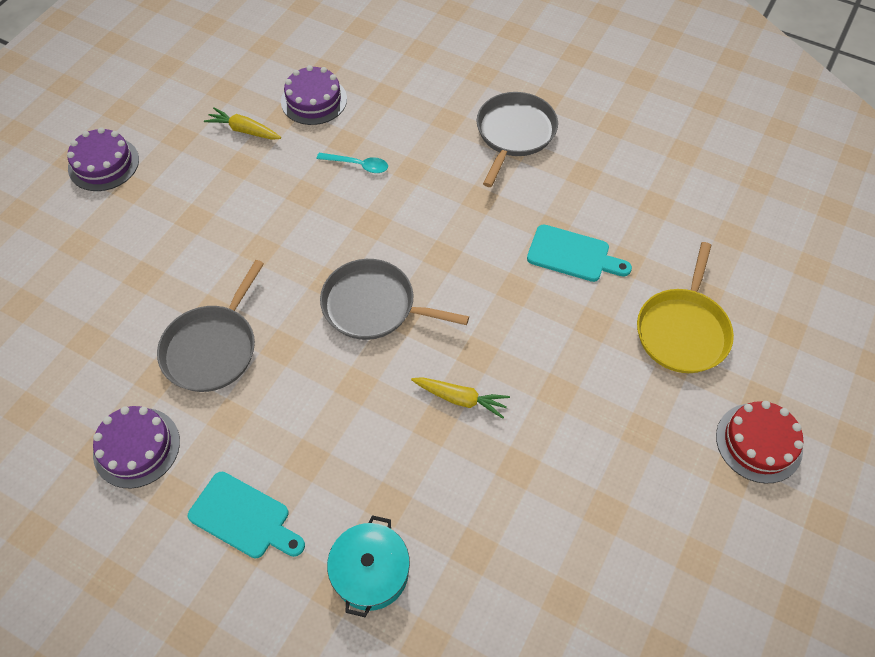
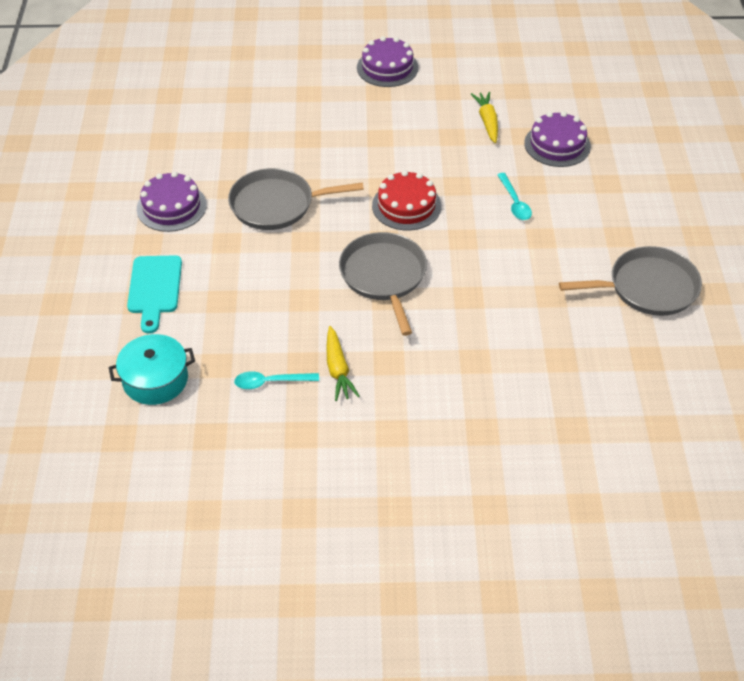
camera: 60 degrees right, 10 degrees down
(440, 464) = (270, 382): none -> turquoise spoon
(573, 255) = (546, 386): turquoise cutting board -> none
(682, 330) = (529, 503): yellow pan -> none
(758, 442) = (448, 609): red cake -> red cake (406, 206)

